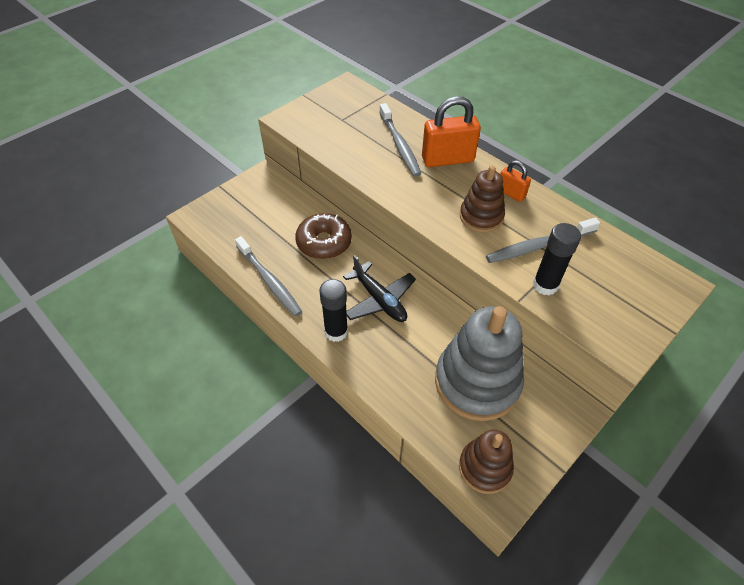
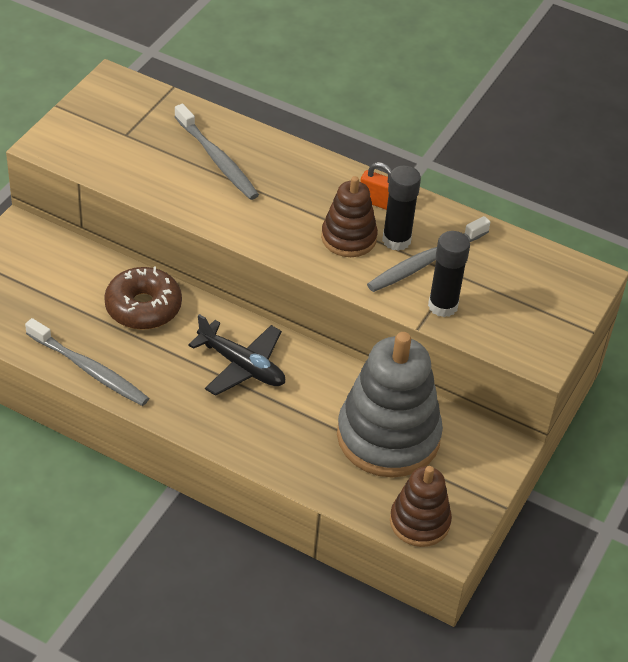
camera: 20 degrees left, 5 degrees down
(336, 332) = (200, 414): black glue stick -> black glue stick (396, 240)
(447, 159) = (286, 170): orange padlock -> none

